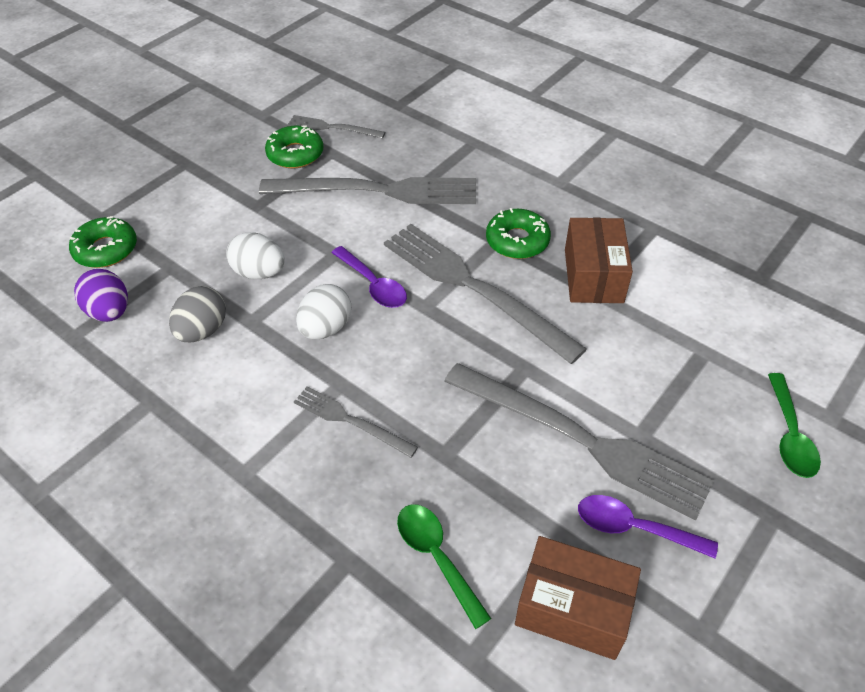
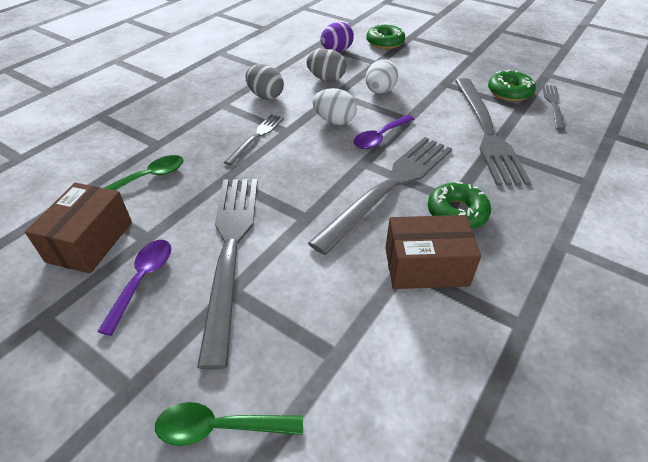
camera: 85 degrees right, 5 degrees down
(233, 411) = (265, 96): none -> grey egg
(581, 440) = (230, 251): grey fork -> grey fork turned 150 degrees clockwise

